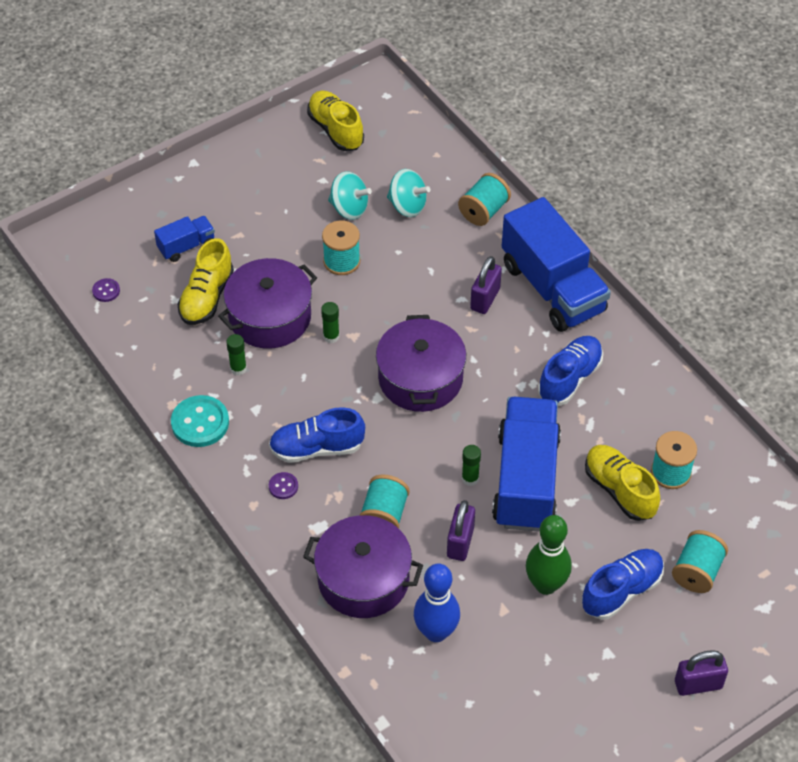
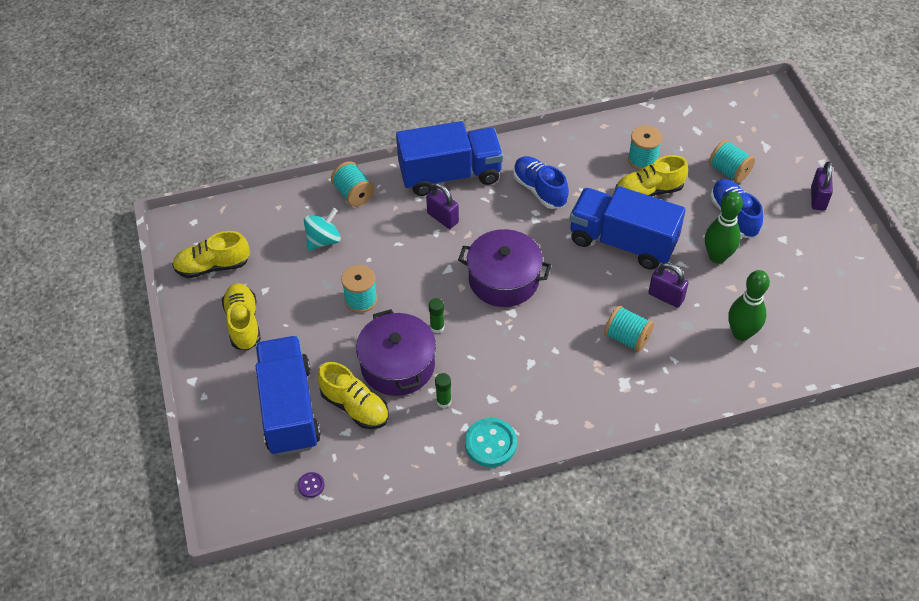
camera: 70 degrees left, 0 degrees up
(186, 246) = (289, 409): blue truck -> blue truck, size x2.16
(275, 177) = (243, 323): none -> yellow shoe
(283, 486) = (577, 398): purple button -> none
(317, 448) = (547, 366): blue shoe -> none
(349, 208) = (306, 280): turquoise spinning top -> none
(363, 579) = (682, 366): purple pot -> none
(436, 632) = (741, 333): blue bowling pin -> green bowling pin
(470, 478) = (610, 274): green glue stick -> none

